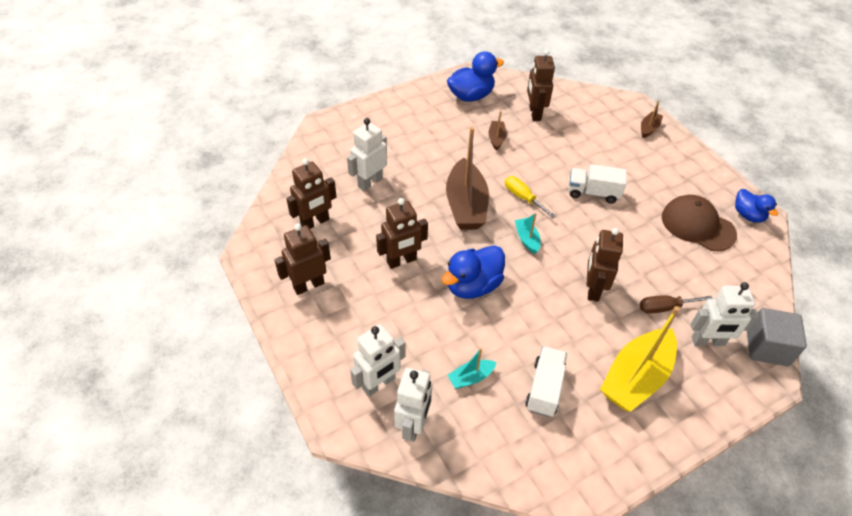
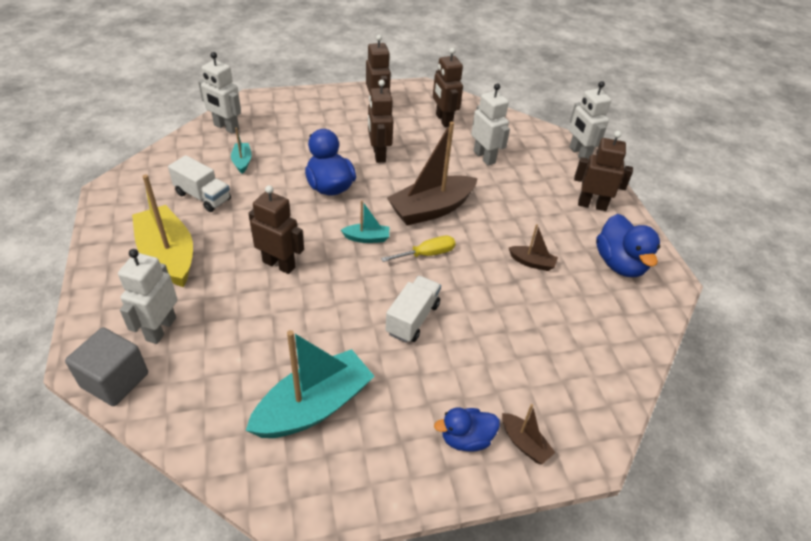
camera: 105 degrees right, 5 degrees down
(379, 384) = (269, 120): white robot -> white robot (579, 154)
(466, 205) = (431, 209): brown boat -> brown boat turned 45 degrees counterclockwise
(534, 113) = (578, 315): brown robot -> brown robot (592, 205)
(665, 307) = (222, 312): brown screwdriver -> none
(697, 225) = (314, 406): brown cap -> turquoise boat
(748, 215) = (302, 485): blue duck -> blue duck (466, 439)

